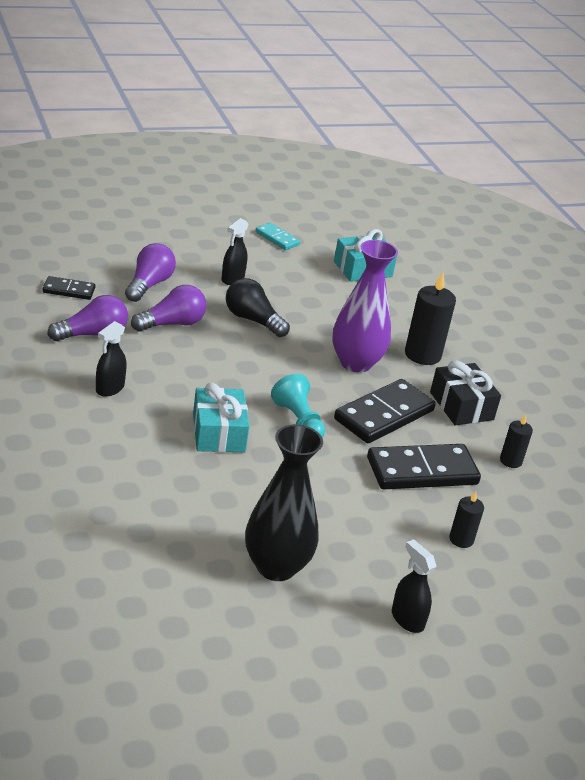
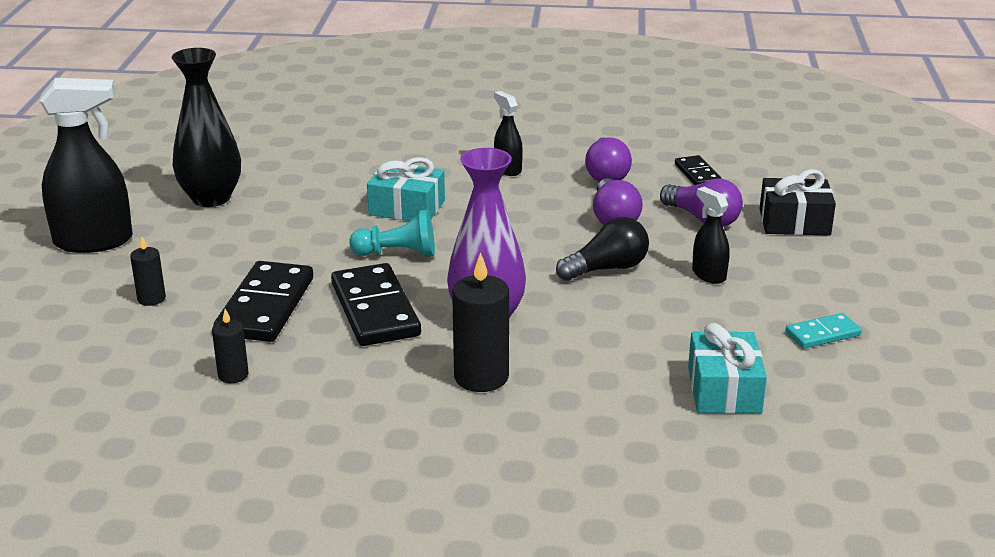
camera: 120 degrees right, 5 degrees down
(69, 290) = (697, 174): black domino -> black domino turned 45 degrees counterclockwise
(407, 619) = (94, 241): black spray bottle -> black spray bottle, size x1.95
(461, 406) = (357, 373): black gift -> black gift (794, 222)

